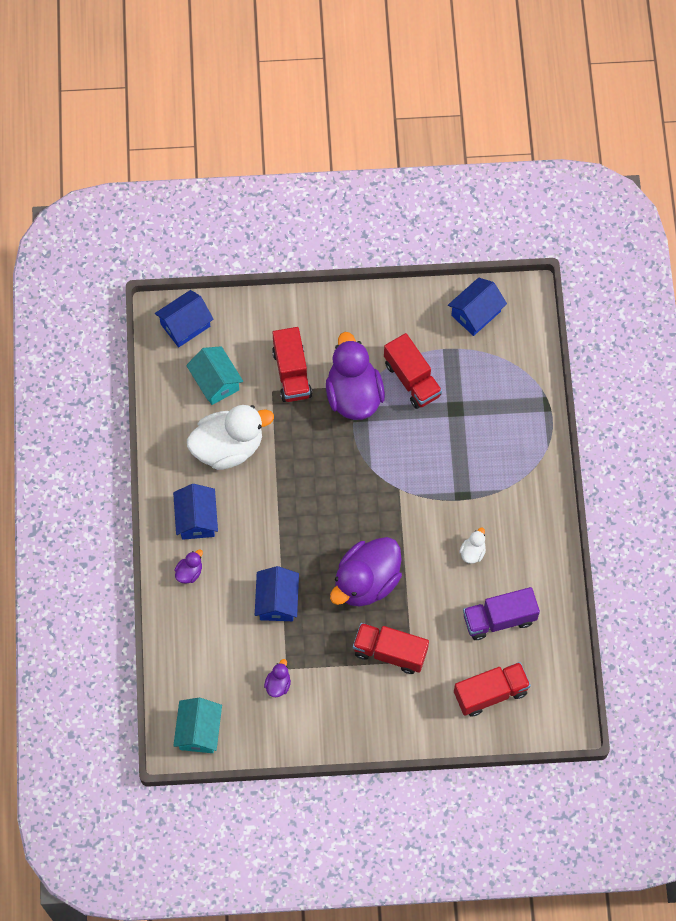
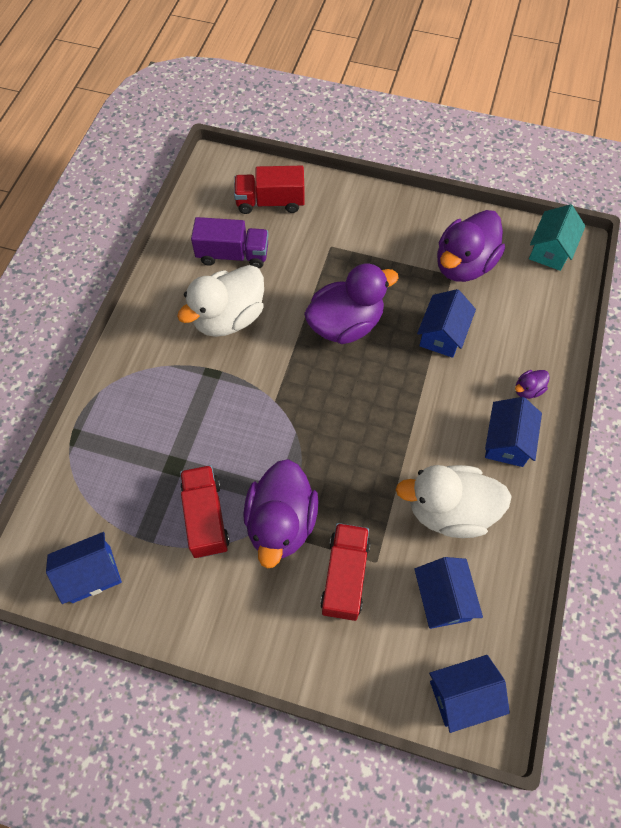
camera: 160 degrees left, 5 degrees down
(215, 382) = (443, 598): turquoise house -> blue house
(278, 684) = (464, 265): purple duck -> purple duck, size x2.38
(390, 652) = (347, 259): red truck -> none
(472, 552) = (228, 318): white duck -> white duck, size x2.38

